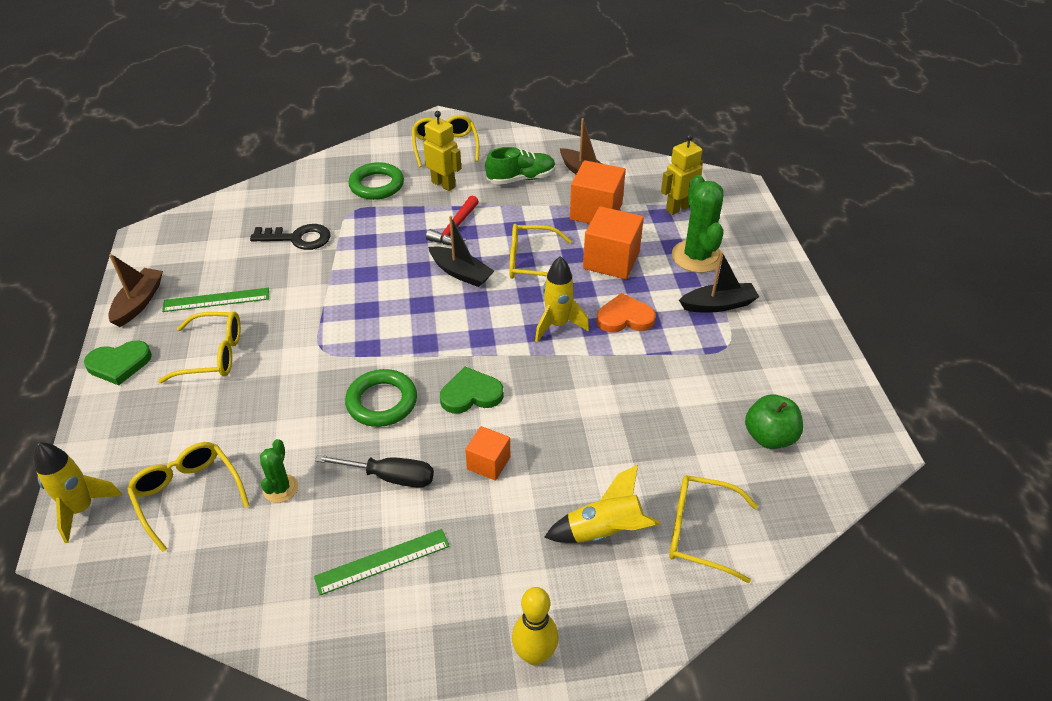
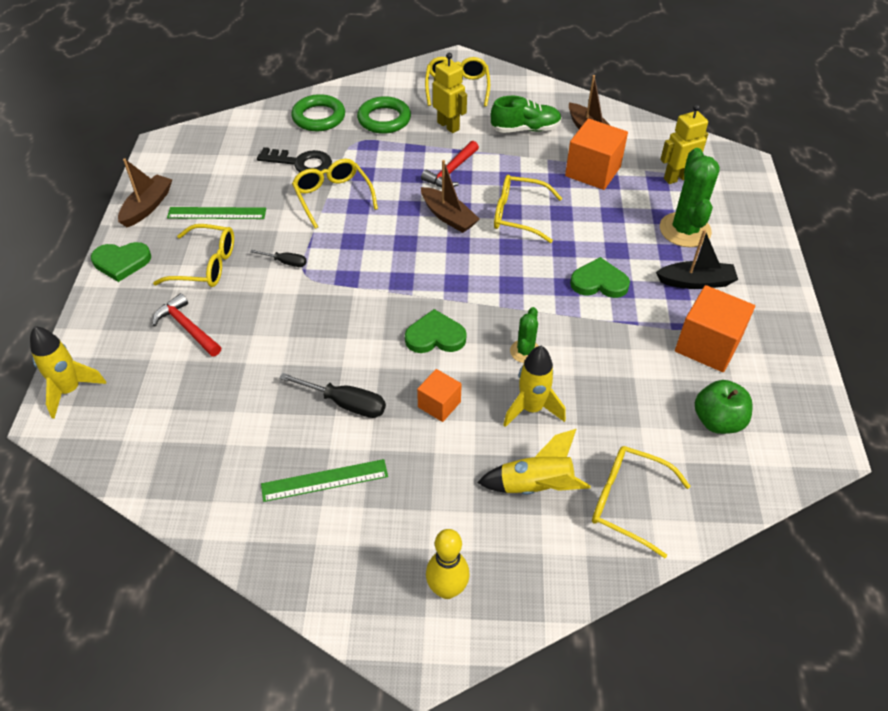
camera: 10 degrees right, 5 degrees up
(187, 494) = (163, 391): yellow glasses -> yellow glasses (332, 197)
(203, 423) = (187, 327): none -> red hammer
(280, 488) = (245, 399): green cactus -> green cactus (525, 351)
(299, 340) = (285, 262): none -> black screwdriver
(382, 402) = (351, 331): green ring -> green ring (319, 117)
(461, 273) = (448, 217): black boat -> brown boat
(557, 325) = (531, 280): yellow rocket -> yellow rocket (531, 409)
(611, 260) = (597, 223): orange cube -> orange cube (707, 345)
(625, 317) = (599, 282): orange heart -> green heart

